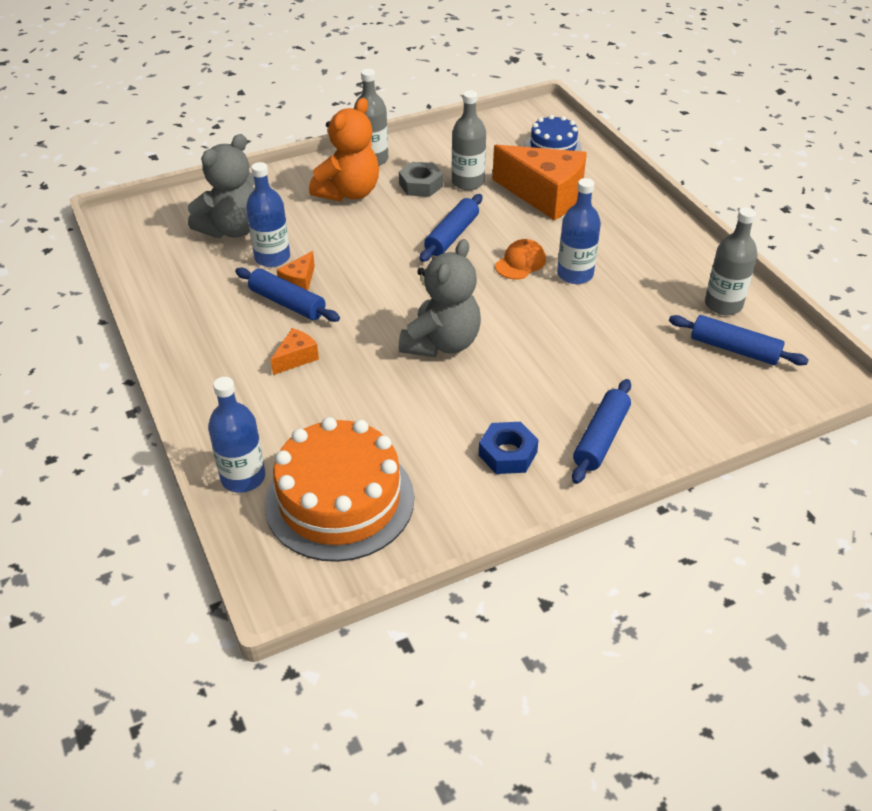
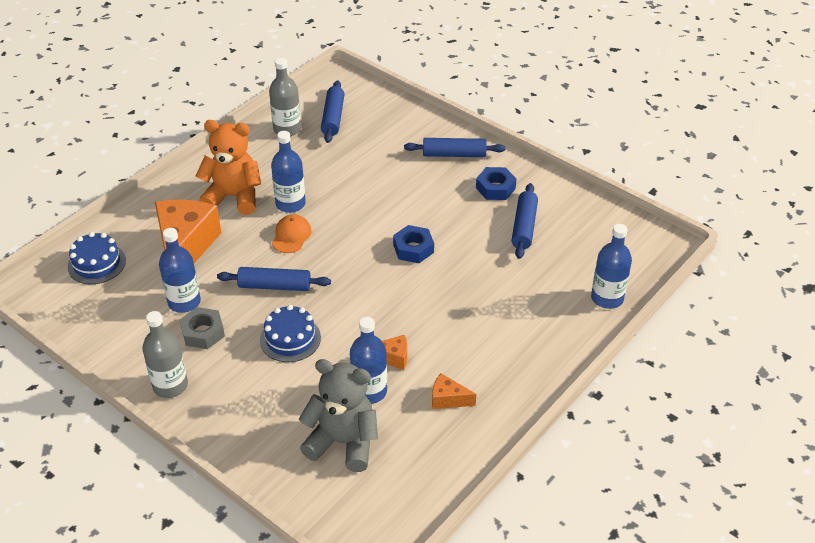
camera: 115 degrees left, 0 degrees up
(287, 303) = (423, 353): blue rolling pin -> blue rolling pin (524, 227)
(296, 358) = (481, 320): orange cheese -> orange cheese (448, 399)
(339, 500) = (588, 246): orange cake -> none
(349, 192) = (239, 380): orange teddy bear -> orange teddy bear (234, 197)
(374, 229) = (290, 339): none -> blue cake
(442, 343) = (413, 248): grey teddy bear -> blue nut
(468, 182) = (184, 302): grey bottle -> blue bottle
(520, 262) = (291, 236): orange cap -> orange cap turned 90 degrees clockwise

